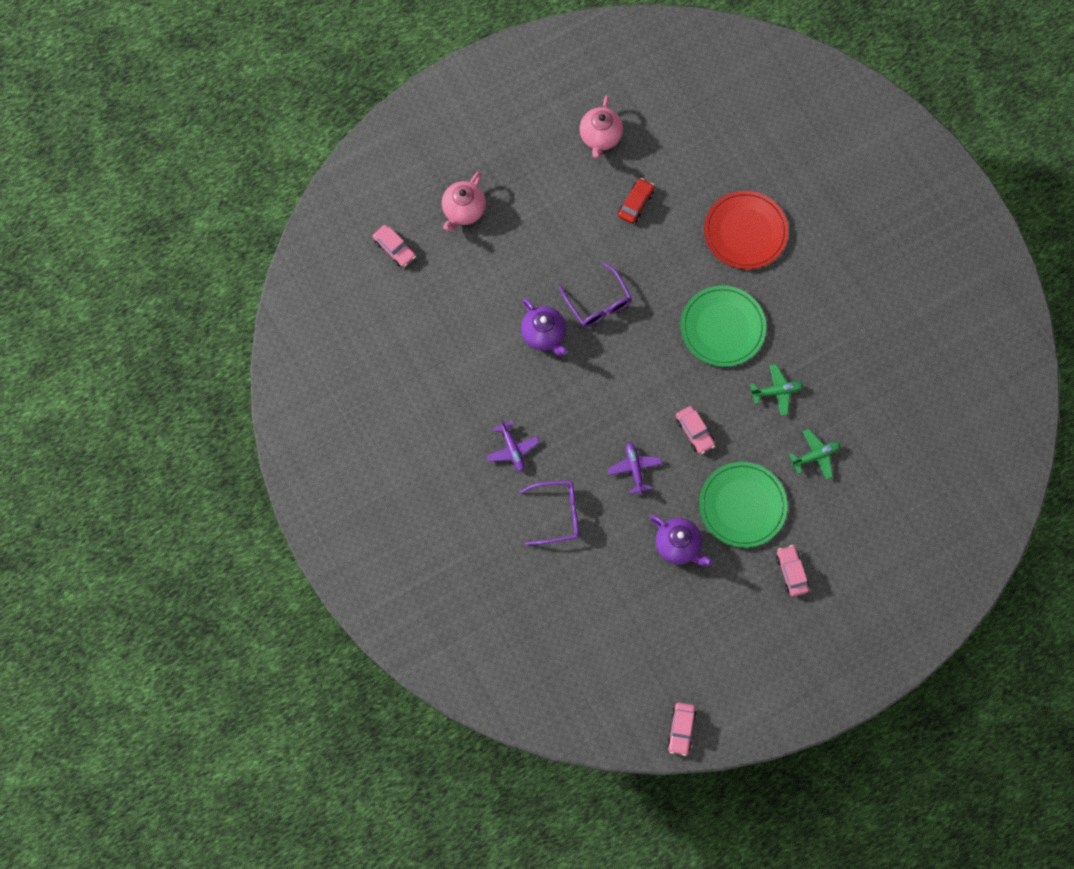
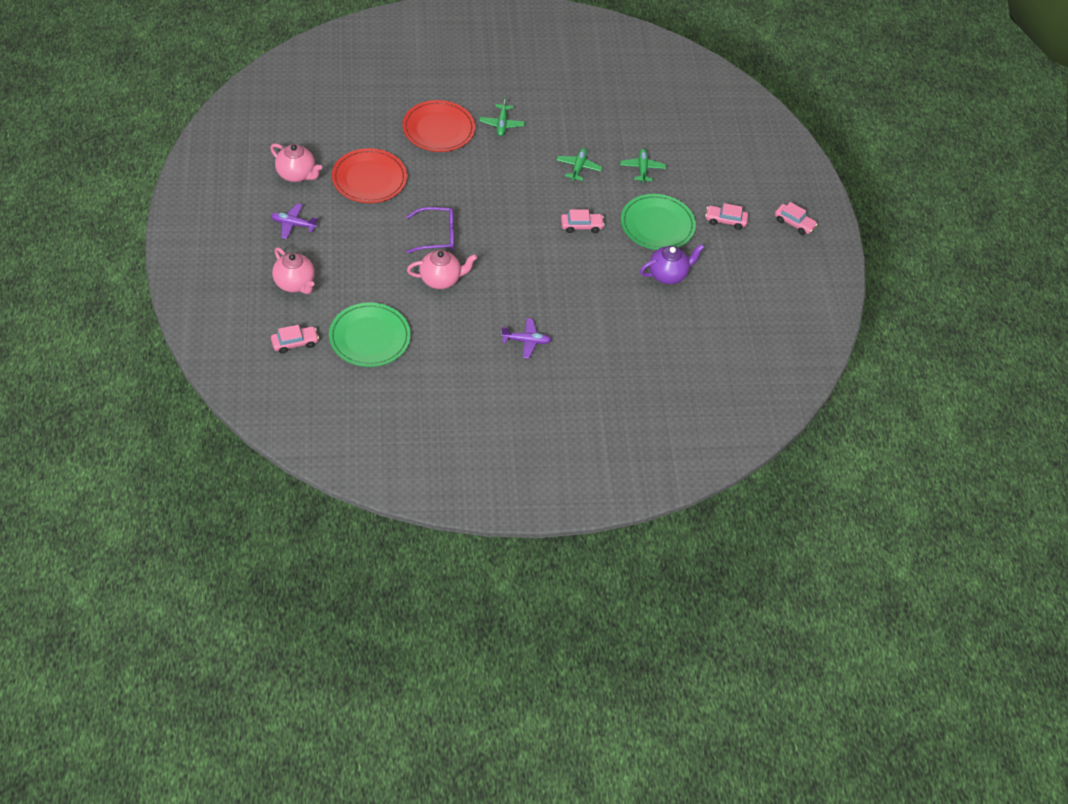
camera: 70 degrees left, 20 degrees down
(544, 335) = (441, 280): purple teapot -> pink teapot
(557, 514) = (599, 336): purple glasses -> none
(634, 469) = (589, 273): purple plane -> purple plane (293, 224)
(635, 204) = (369, 179): red car -> red plate
(681, 730) = (817, 336): pink car -> pink car (794, 223)
(722, 327) = (507, 174): green plate -> green plate (369, 337)
(792, 288) = (502, 124): none -> green plane

